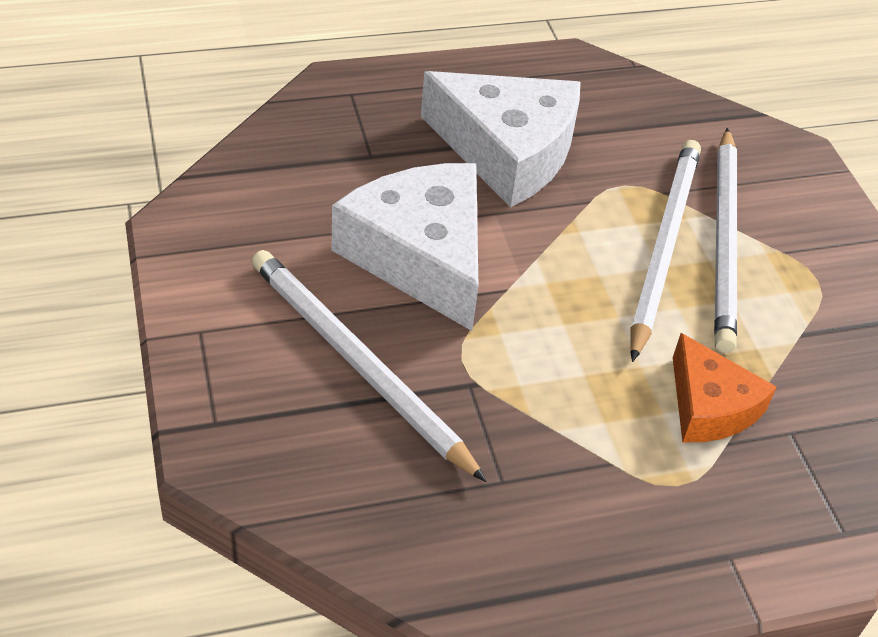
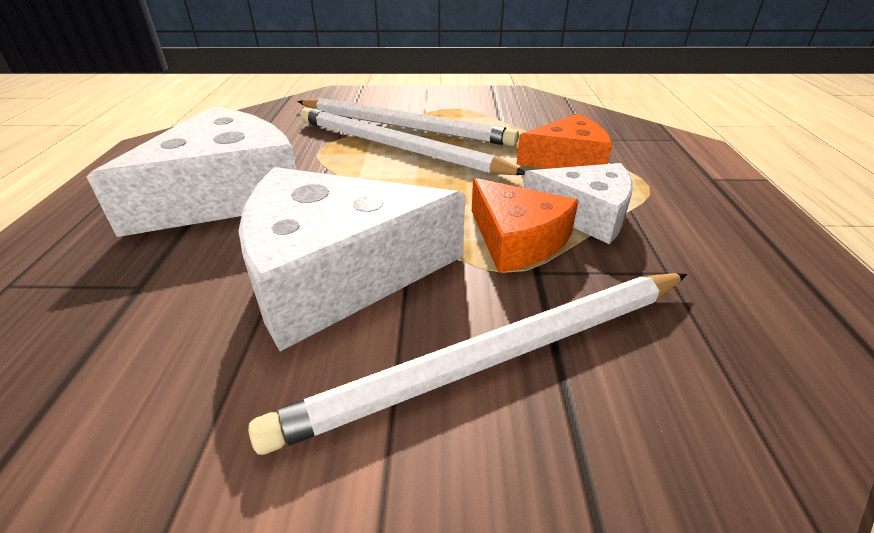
camera: 70 degrees left, 10 degrees down
(512, 367) = (517, 239): none -> orange cheese
(583, 420) = (585, 213): none -> white cheese

